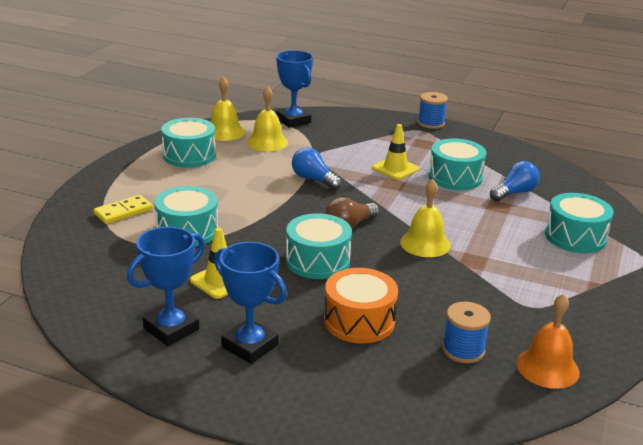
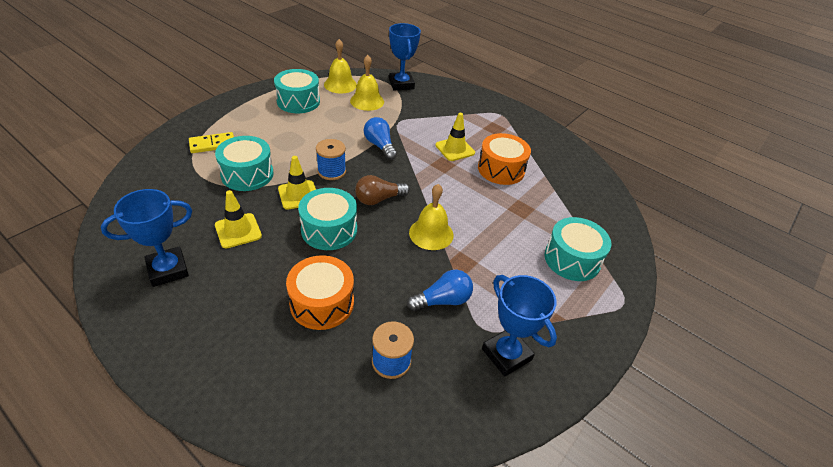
camera: 15 degrees right, 15 degrees up
(250, 346) = (216, 305): blue trophy -> blue trophy (506, 354)
(260, 238) = (298, 195): none -> yellow traffic cone
(431, 123) = (514, 109): blue spool -> blue spool (331, 171)
(455, 177) = (501, 169): turquoise drum -> orange drum
(514, 193) = (544, 197): blue light bulb -> blue light bulb (442, 300)
(547, 367) = (456, 405): orange bell -> none

